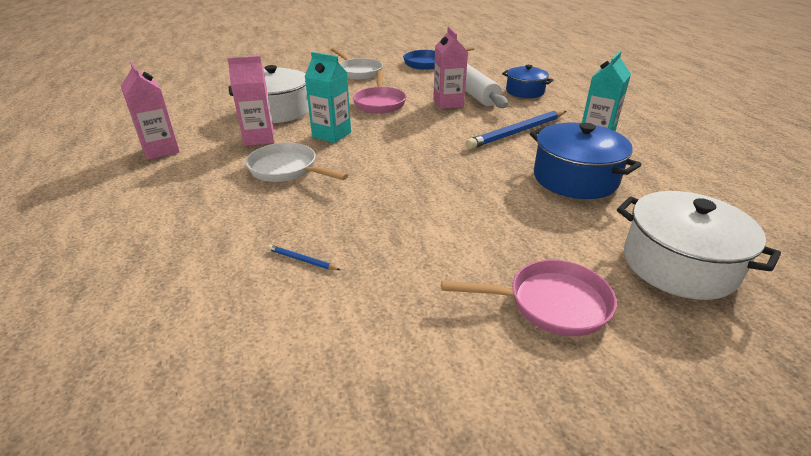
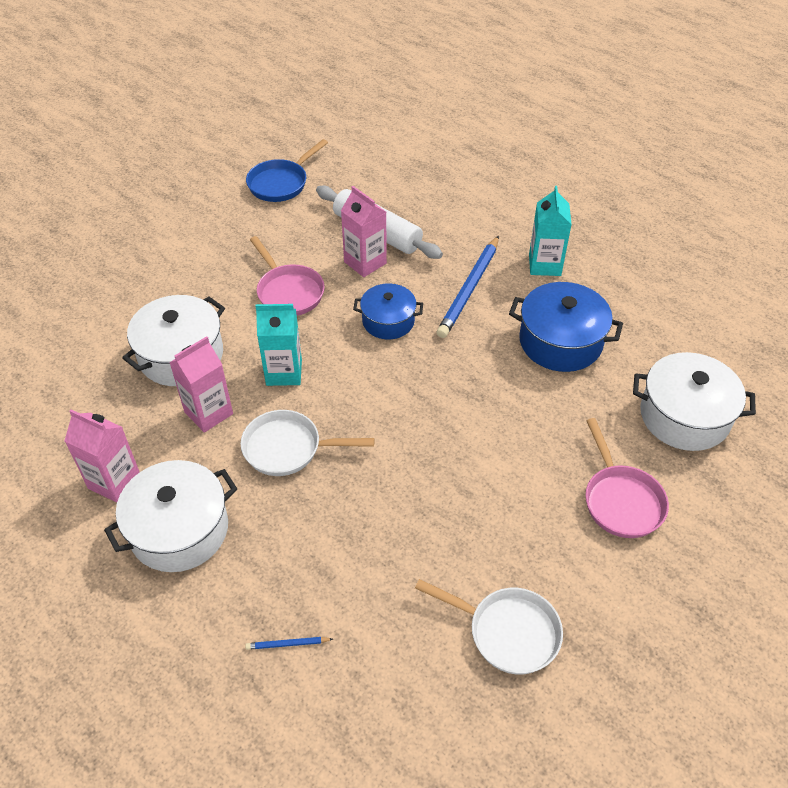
camera: 30 degrees left, 15 degrees up
(162, 185) = (179, 530): none -> white pot
(302, 260) = (408, 552): blue pencil -> blue pencil (287, 644)
(358, 72) = (207, 235): white pan -> white pan (508, 632)
(525, 91) = (432, 207): blue pot -> blue pot (388, 321)
(551, 304) = (621, 500): pink pan -> pink pan turned 105 degrees clockwise

